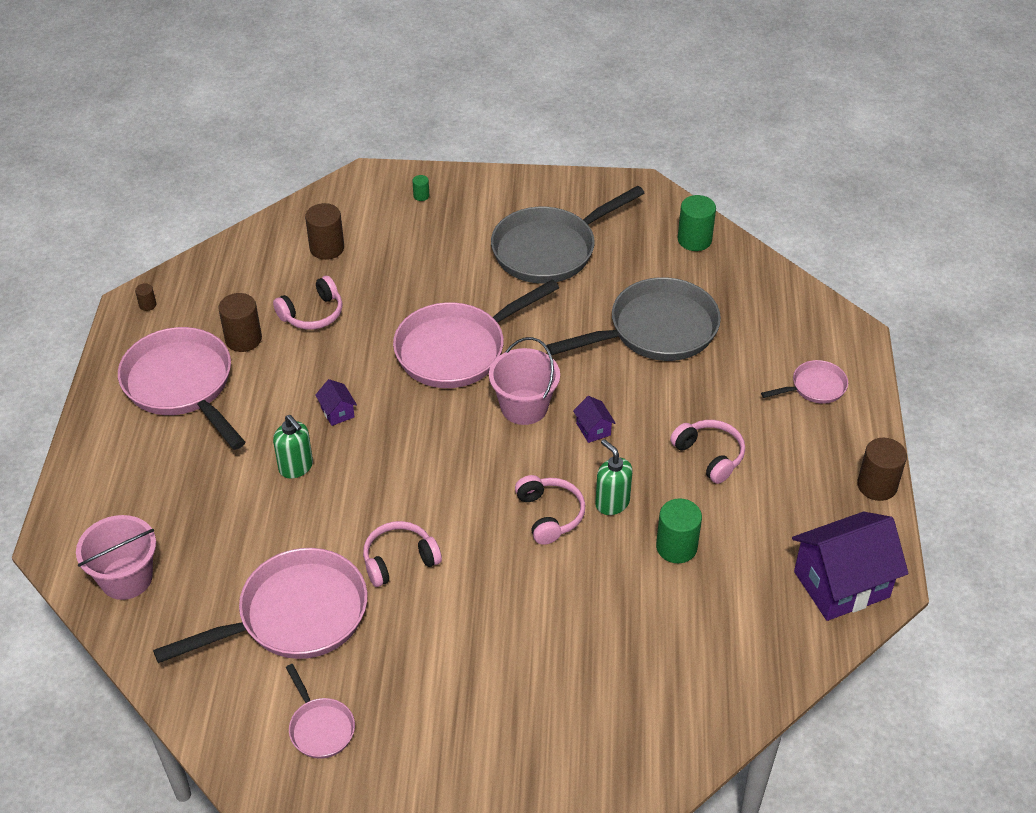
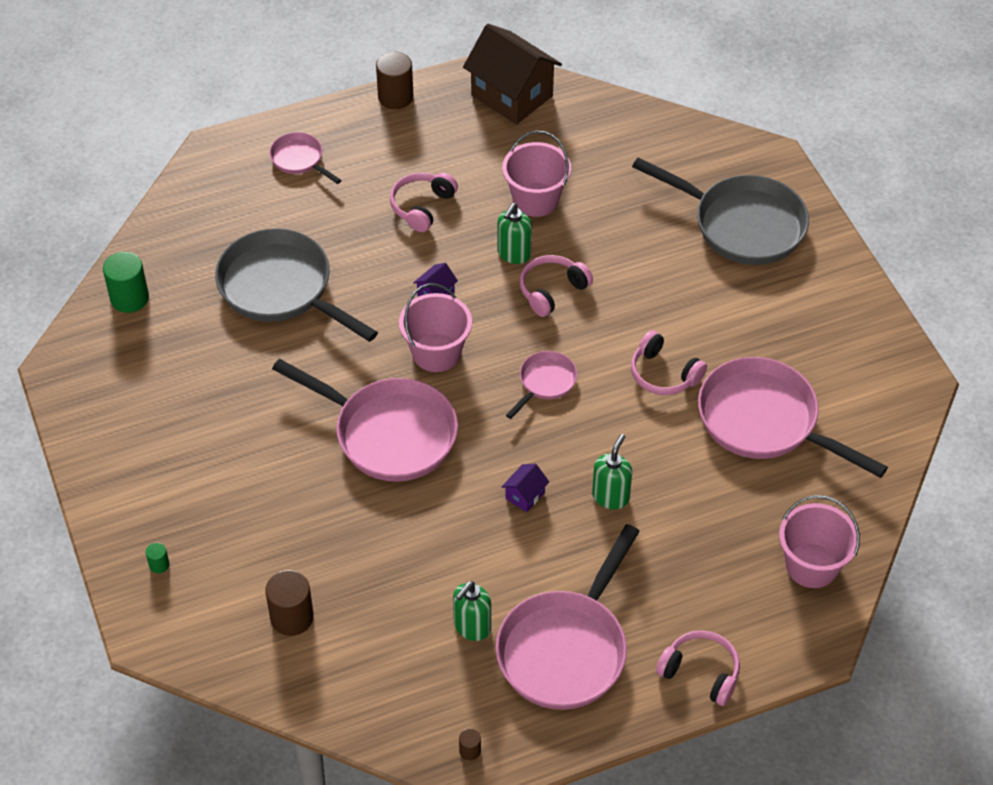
camera: 115 degrees left, 5 degrees up
(243, 339) = (472, 627): brown cylinder -> green soap dispenser
(312, 314) = (402, 581): pink headphones -> pink headphones (700, 672)
(320, 727) = (850, 357): pink pan -> pink pan (545, 382)
(550, 250) = (200, 411): grey pan -> grey pan (741, 224)
(676, 547) = (535, 199): green cylinder -> pink bucket
(841, 584) = (512, 95): purple house -> brown house

